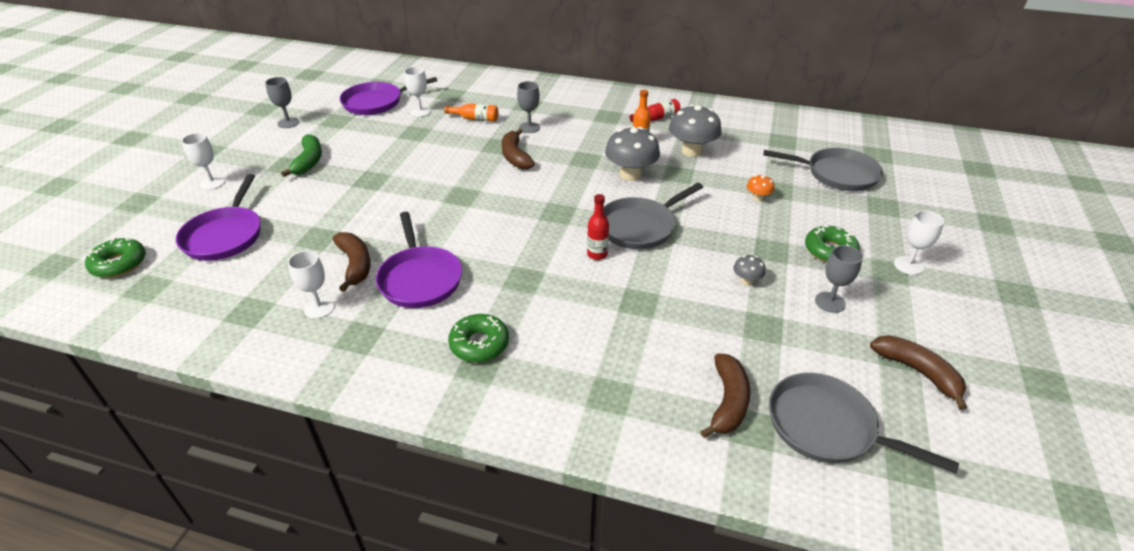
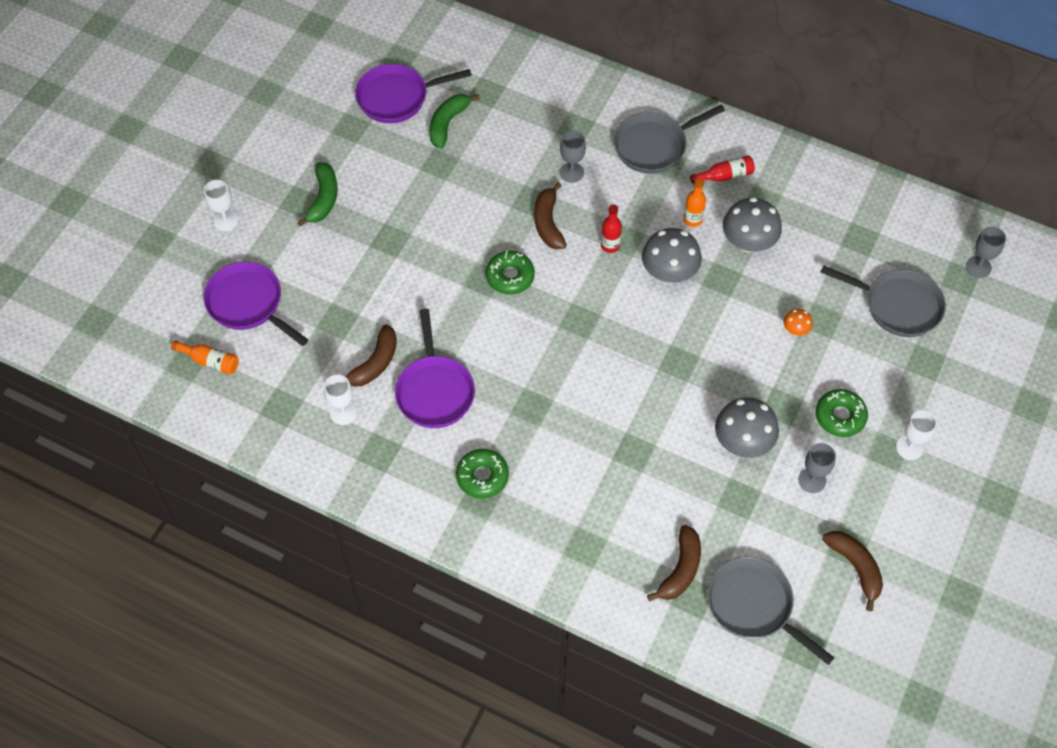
camera: 10 degrees right, 20 degrees up
(119, 264) = (155, 328): green donut -> green donut (510, 276)
(225, 235) = (248, 304): purple pan -> purple pan turned 120 degrees clockwise
(288, 123) = (297, 124): grey goblet -> grey goblet (978, 267)
(355, 265) = (374, 363): brown banana -> brown banana turned 45 degrees clockwise
(420, 112) = (448, 123): white goblet -> green banana
(475, 119) = (511, 146): orange bottle -> orange bottle (210, 361)
(597, 254) = (607, 385): red bottle -> red bottle (610, 245)
(640, 227) = (659, 354): grey pan -> grey pan (654, 146)
(746, 281) = (743, 442): grey mushroom -> grey mushroom, size x2.09

